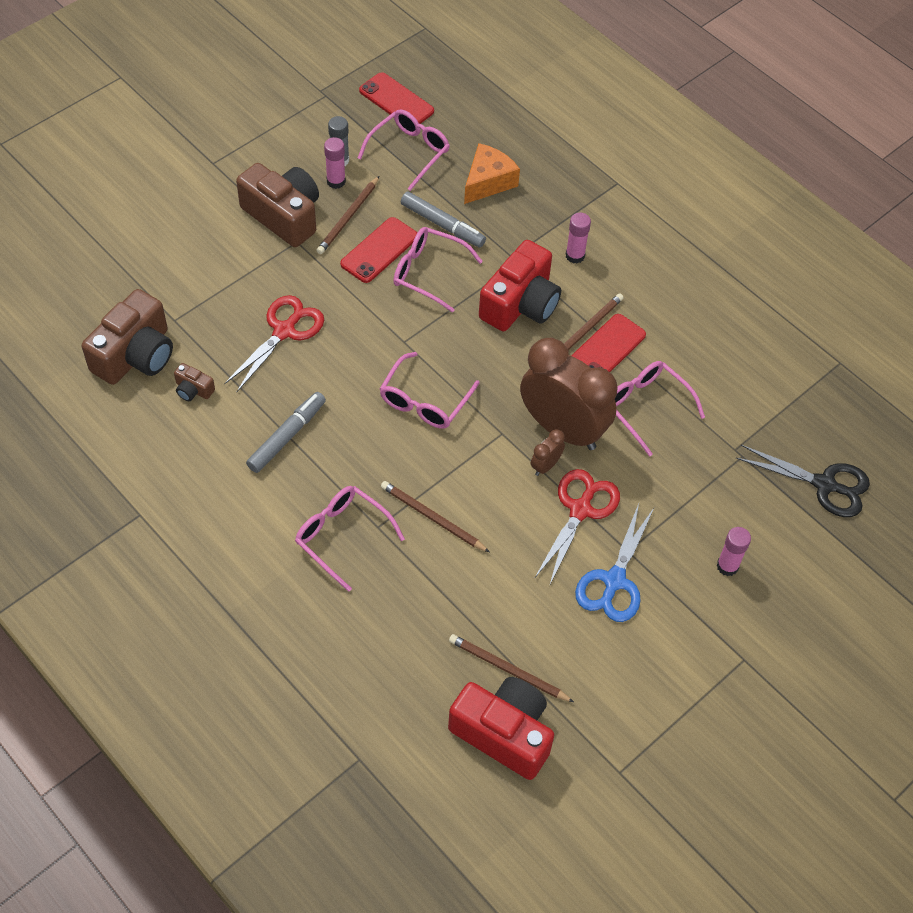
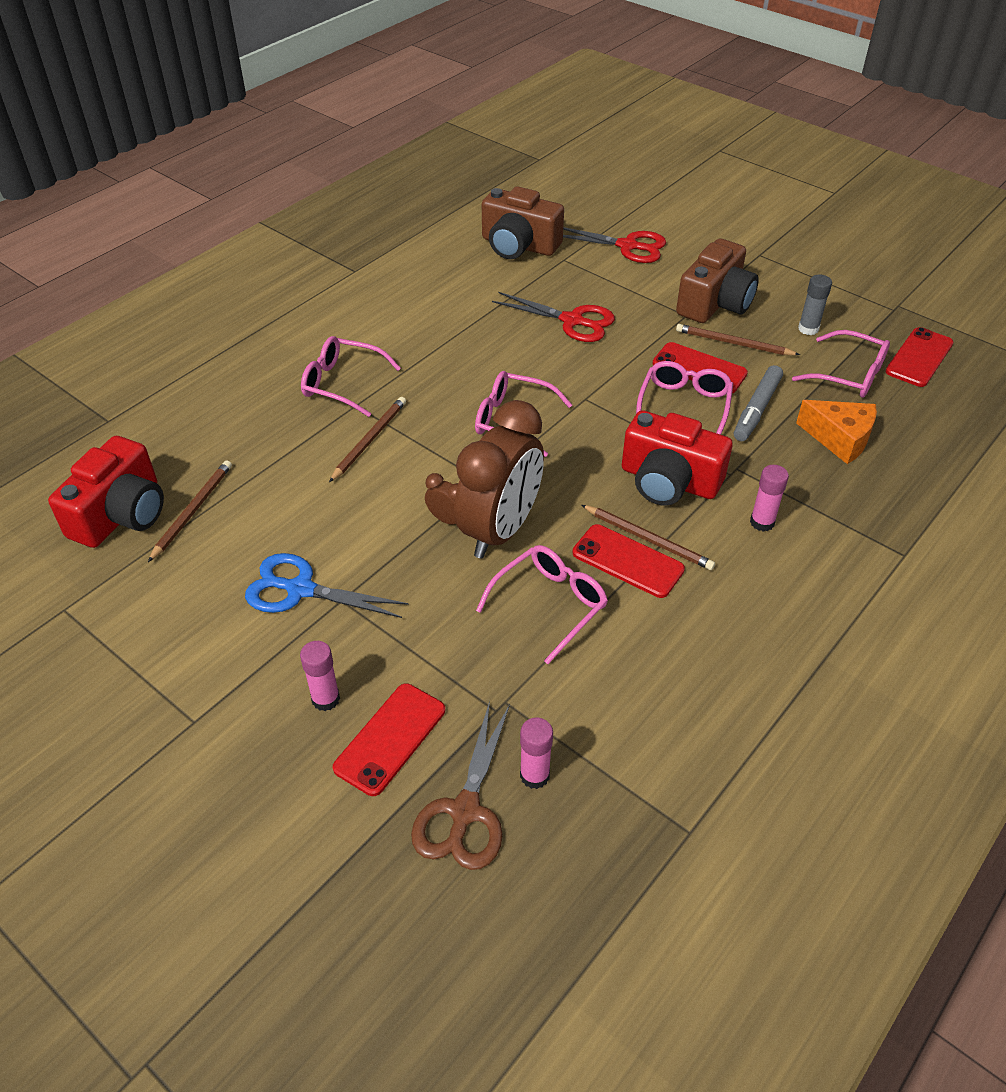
camera: 85 degrees right, 10 degrees down
(193, 390) = (489, 279): brown camera -> none
(286, 437) = (449, 337): grey marker -> none
(336, 181) = (778, 330): pink glue stick -> pink glue stick (534, 775)
(342, 536) = (342, 383): pink glasses -> pink glasses turned 105 degrees counterclockwise
(580, 510) = (392, 553): red scissors -> red scissors (627, 246)
(764, 525) = (390, 739): none -> red phone
(824, 485) = (465, 811): black scissors -> brown scissors

